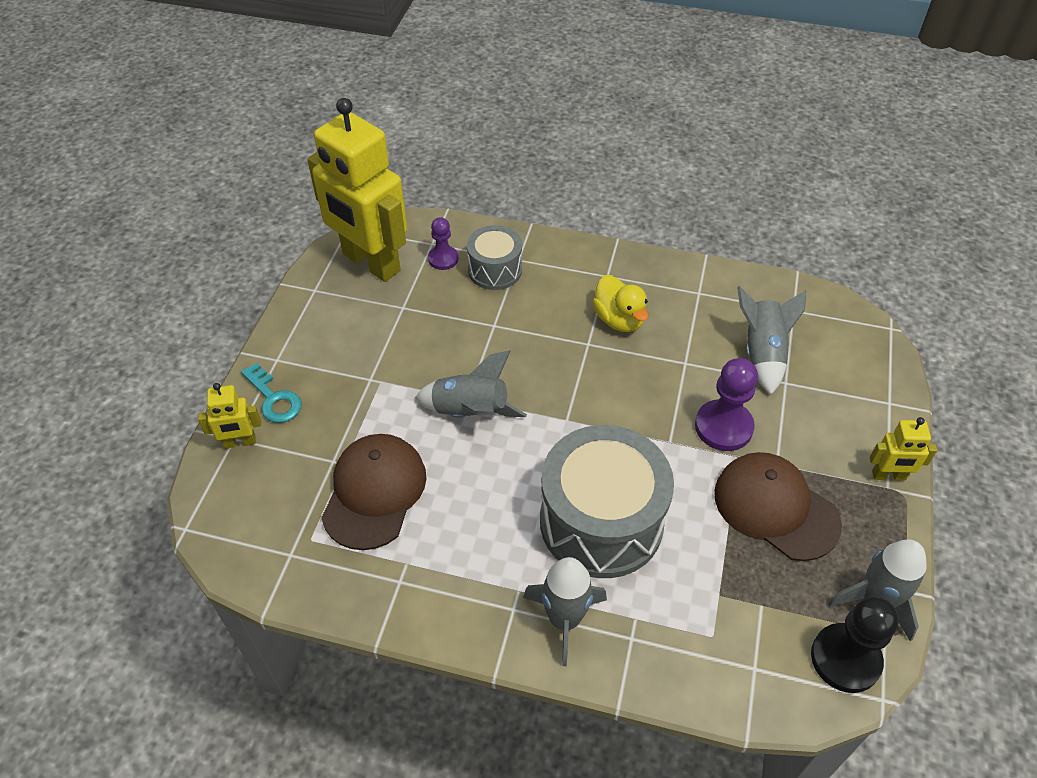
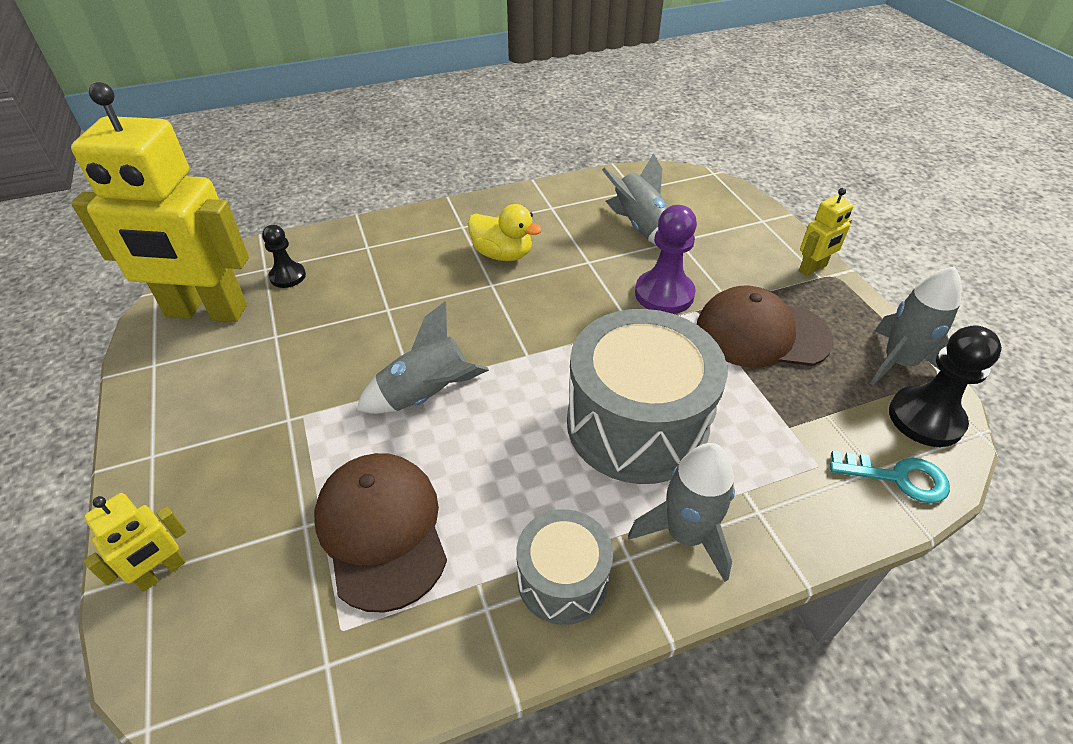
camera: 35 degrees left, 5 degrees down
(274, 398) = (177, 499): turquoise key -> turquoise key (897, 477)
(443, 259) = (288, 276): purple pawn -> black pawn
(495, 270) = (350, 264): grey drum -> grey drum (562, 580)

